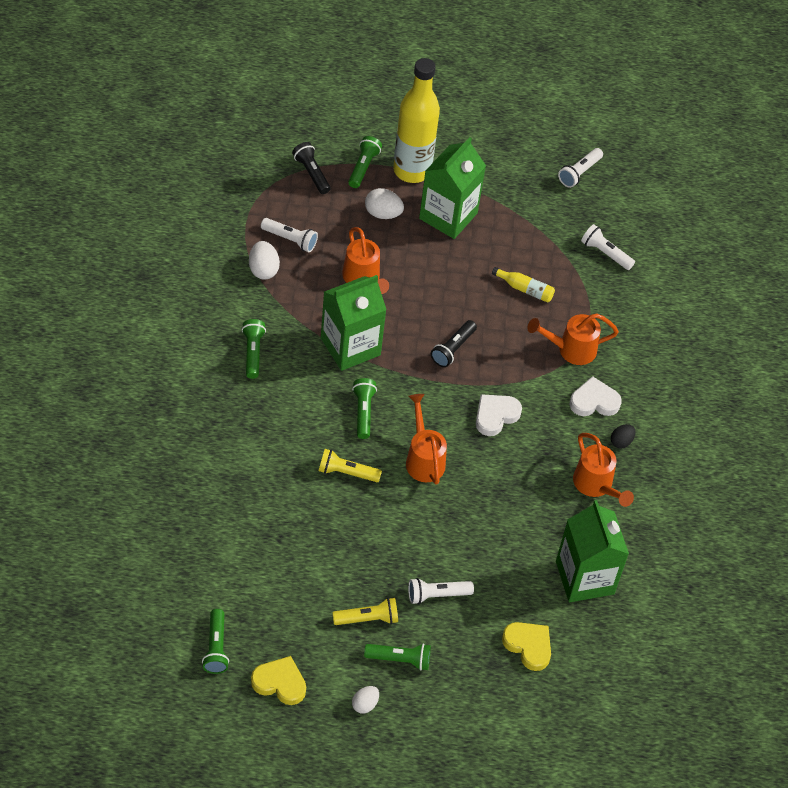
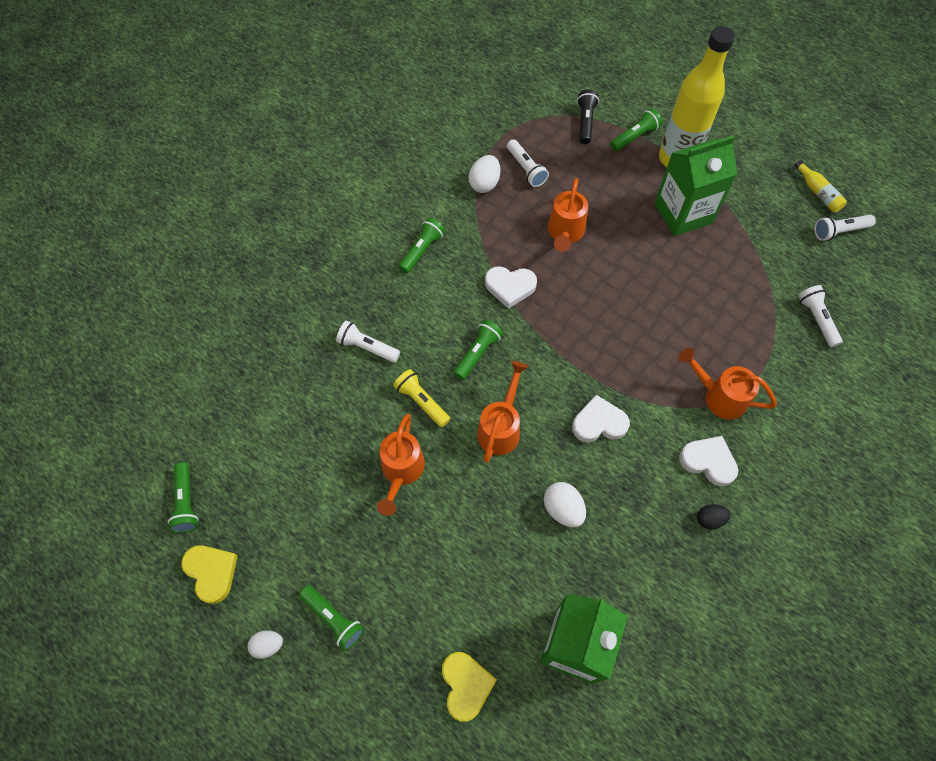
camera: 40 degrees right, 10 degrees up
(216, 647) = (186, 502): green flashlight -> green flashlight turned 45 degrees counterclockwise
(350, 346) = (510, 287): green carton -> white heart
(367, 618) = (335, 557): yellow flashlight -> none
(383, 213) = (624, 184): white egg -> white egg (563, 509)
(437, 595) = (416, 573): white flashlight -> white flashlight (367, 347)
(453, 349) = (602, 337): black flashlight -> none
(525, 289) = (711, 315): yellow bottle -> yellow bottle (818, 192)
(595, 485) = (652, 551): orange watering can -> orange watering can (401, 471)

